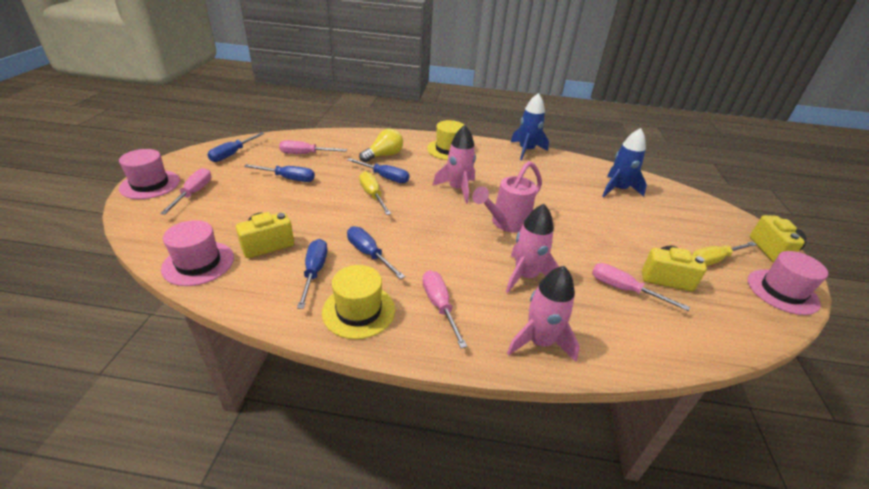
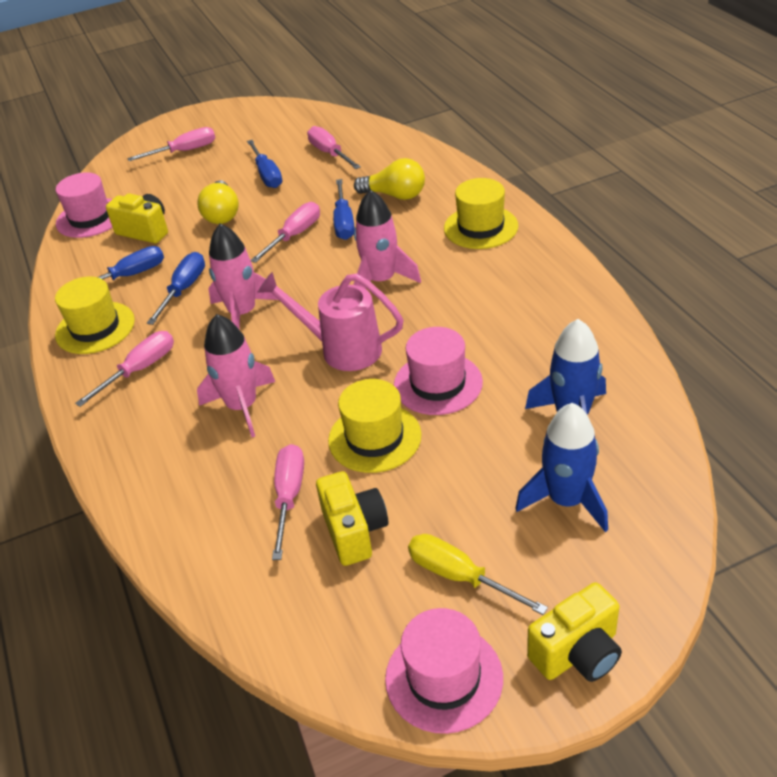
camera: 65 degrees right, 5 degrees up
(150, 184) = (175, 126): pink hat -> pink hat (438, 383)
(232, 154) = (275, 122): blue screwdriver -> none
(304, 209) = (222, 214): none -> yellow light bulb
(372, 195) = (294, 235): yellow screwdriver -> pink screwdriver
(526, 150) = (580, 286): blue rocket -> blue rocket (566, 500)
(539, 342) = (136, 458): pink rocket -> pink rocket (243, 313)
(593, 243) = (374, 438): none -> yellow hat

